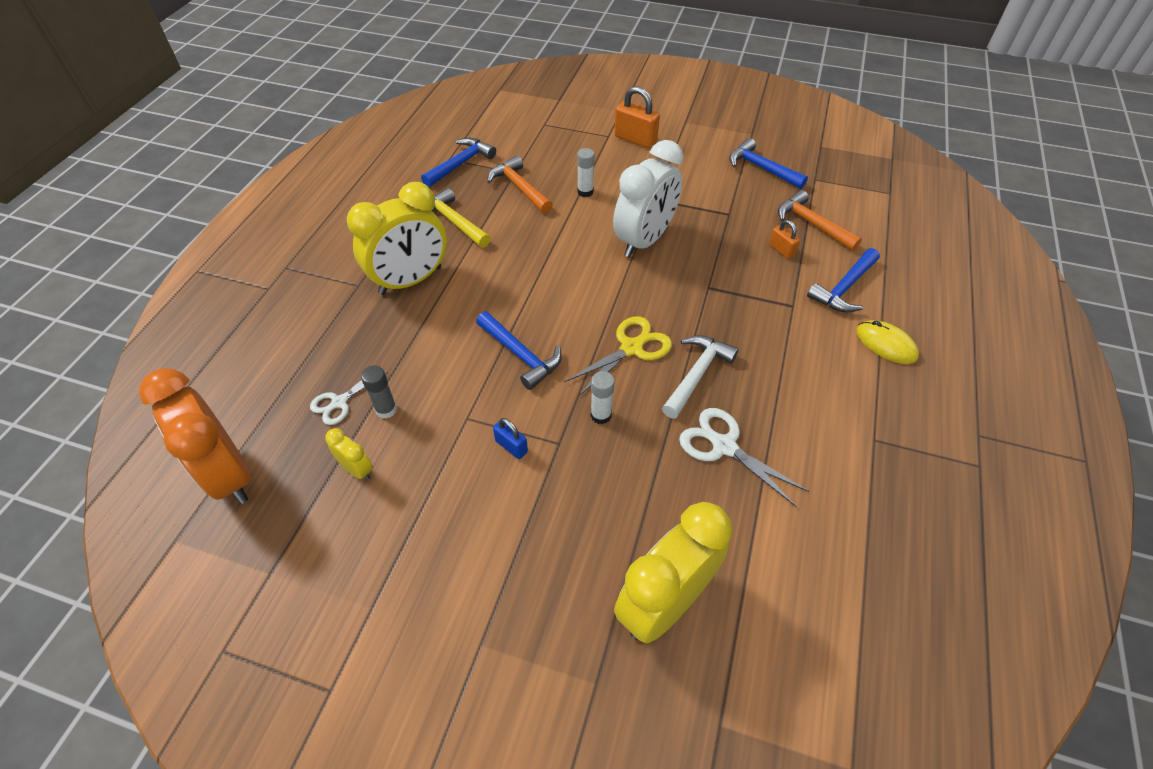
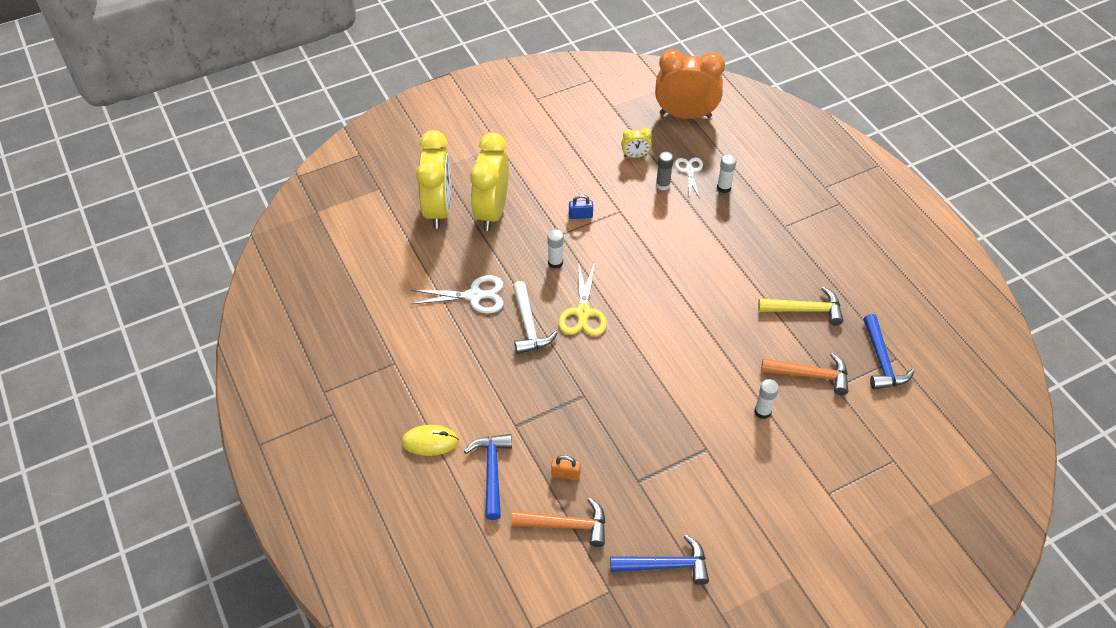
camera: 135 degrees right, 0 degrees up
(341, 358) = (724, 188): none -> white glue stick
(410, 281) = (762, 252): yellow clock -> yellow clock (492, 211)
(520, 355) = (637, 260): blue hammer -> none
(635, 139) = (803, 509): orange padlock -> none
(644, 241) = (667, 400): white clock -> none

